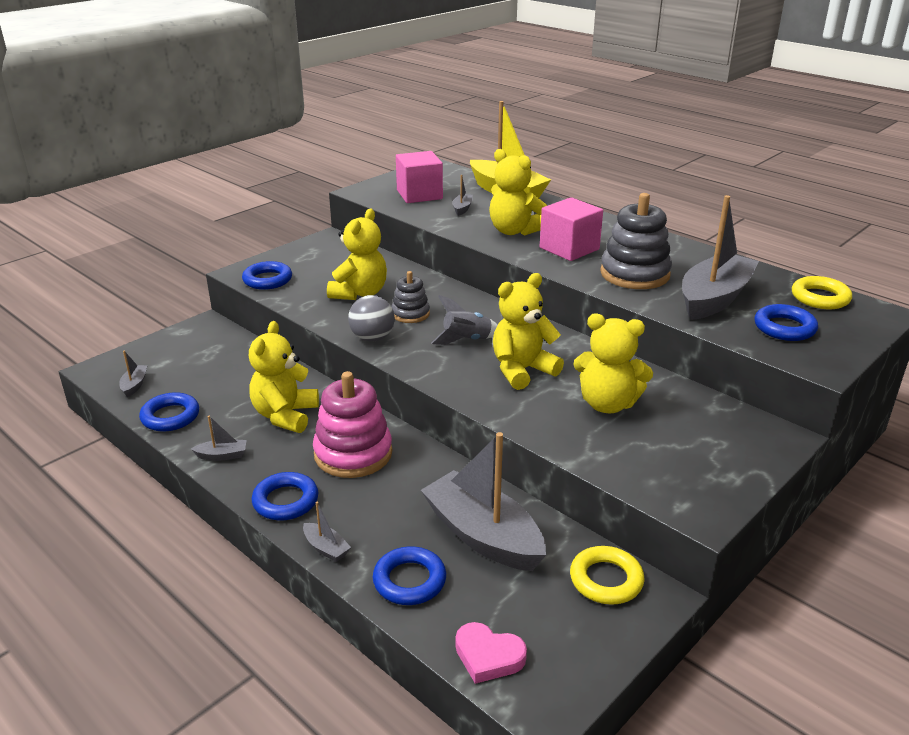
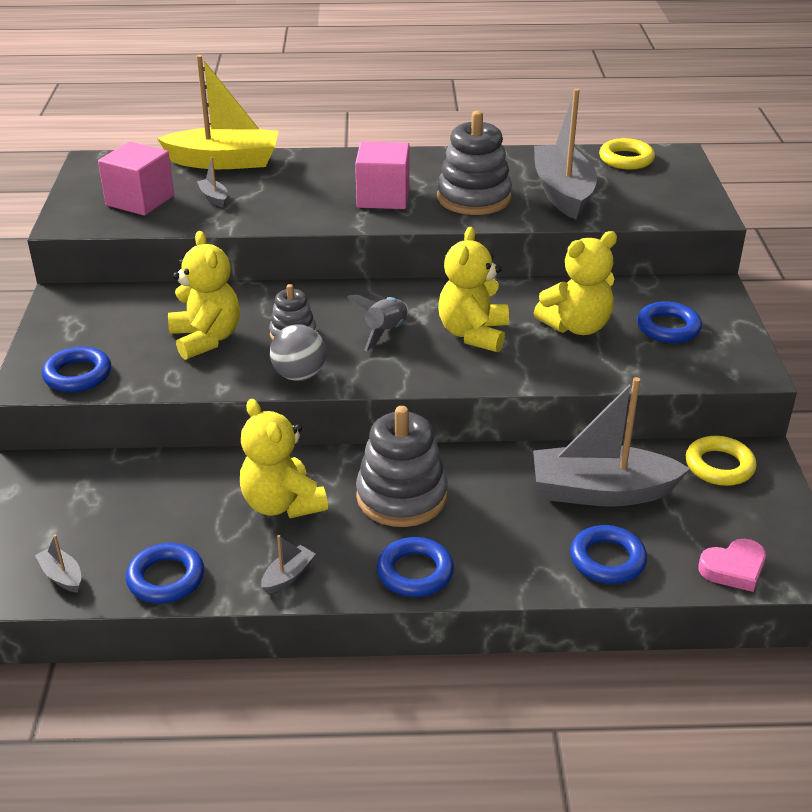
camera: 45 degrees left, 5 degrees up
(326, 548) = (511, 583): grey boat -> none
(353, 453) = (401, 496): pink stacking toy -> grey stacking toy
(514, 231) = (305, 201): yellow teddy bear -> none
(784, 328) = (642, 195): blue ring -> blue ring (668, 328)

